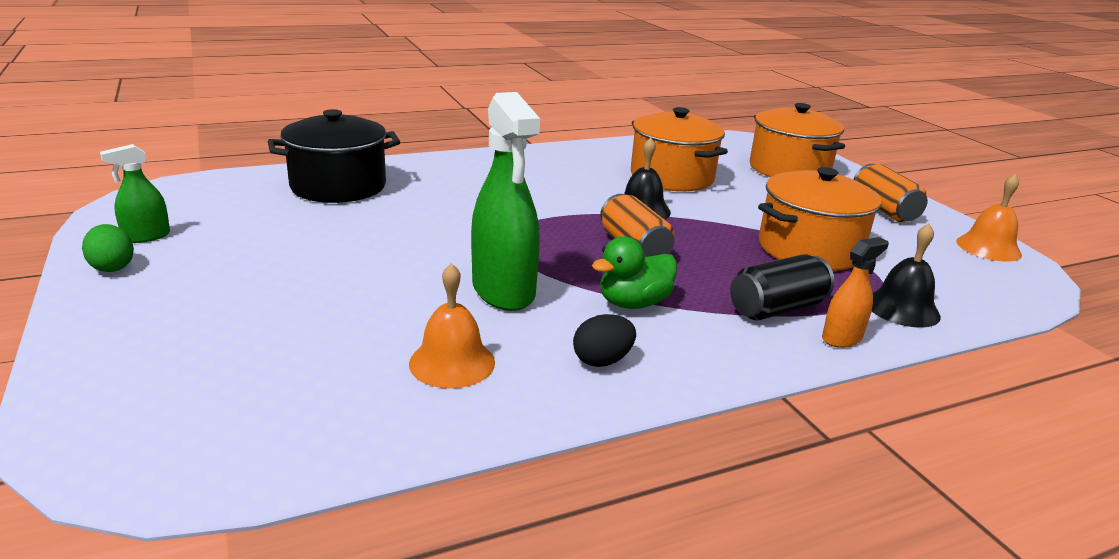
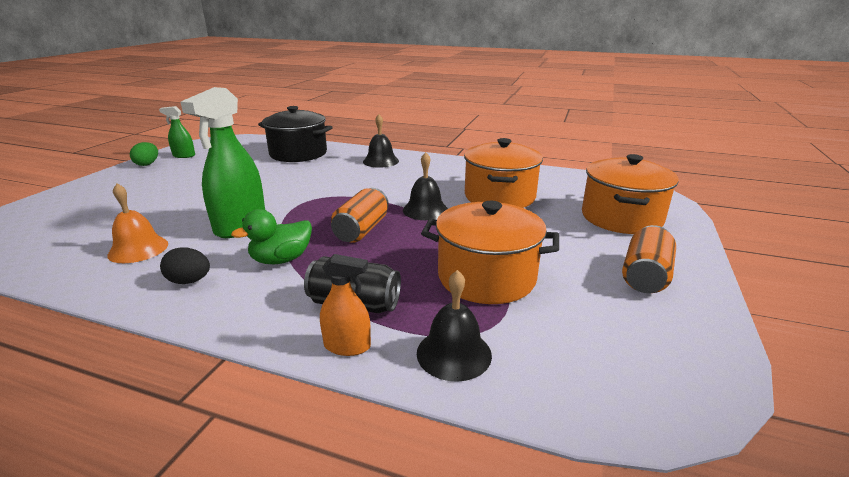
camera: 45 degrees right, 0 degrees up
(472, 170) = (381, 161): none -> black bell
(633, 303) = (281, 259): green duck -> green duck turned 45 degrees counterclockwise
(988, 248) = (697, 353): orange bell -> none

